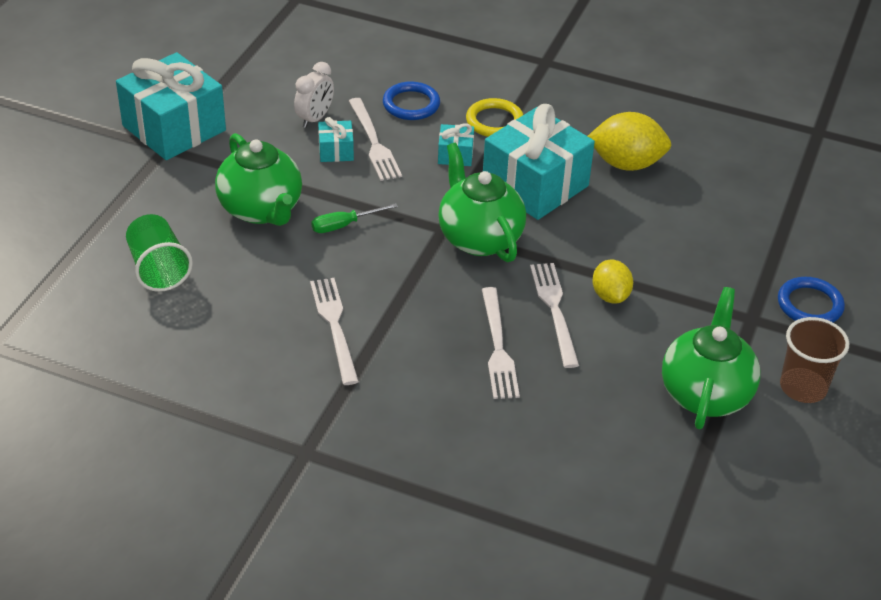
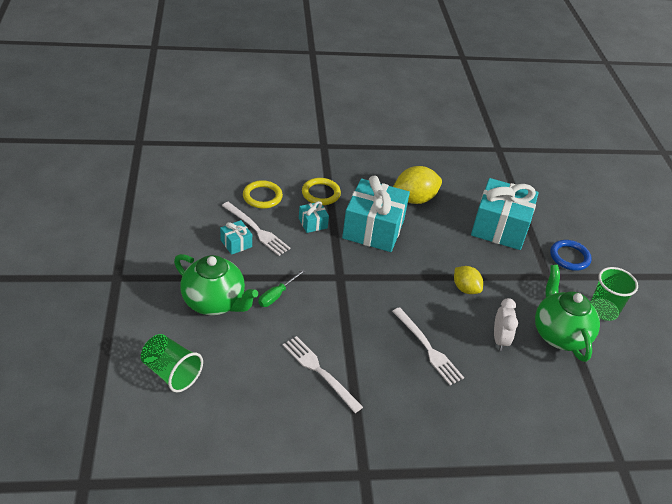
camera: 30 degrees left, 0 degrees up
(174, 128) = (113, 260): turquoise gift -> turquoise gift (500, 227)
(315, 118) = (207, 224): white clock -> white clock (499, 339)
(411, 104) = (262, 196): blue ring -> yellow ring
(479, 238) = (365, 276): green teapot -> none
(554, 310) = (442, 310): white fork -> none
(803, 387) = (603, 310): brown cup -> green cup

